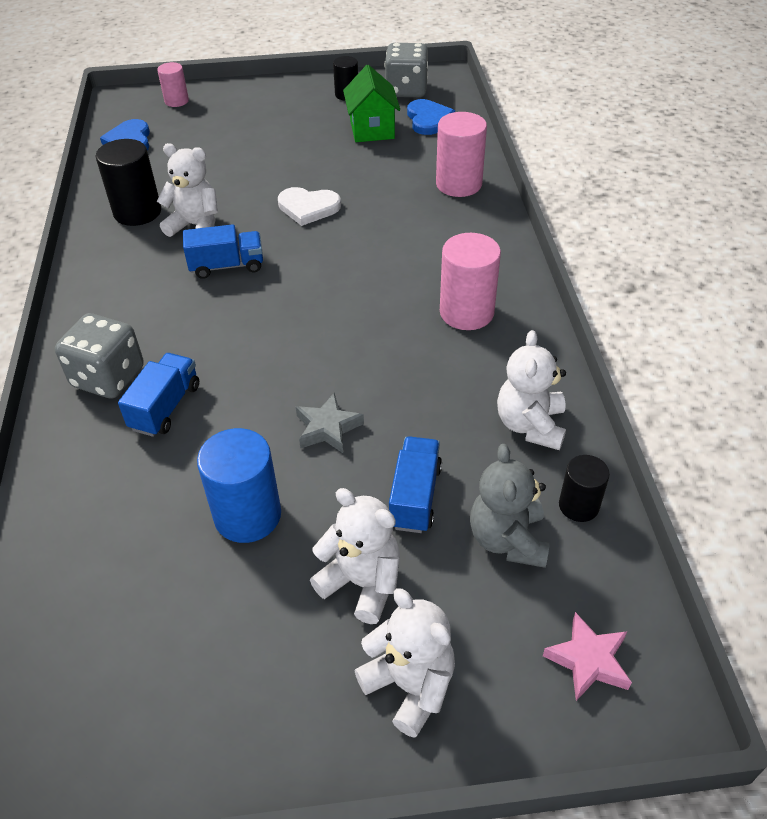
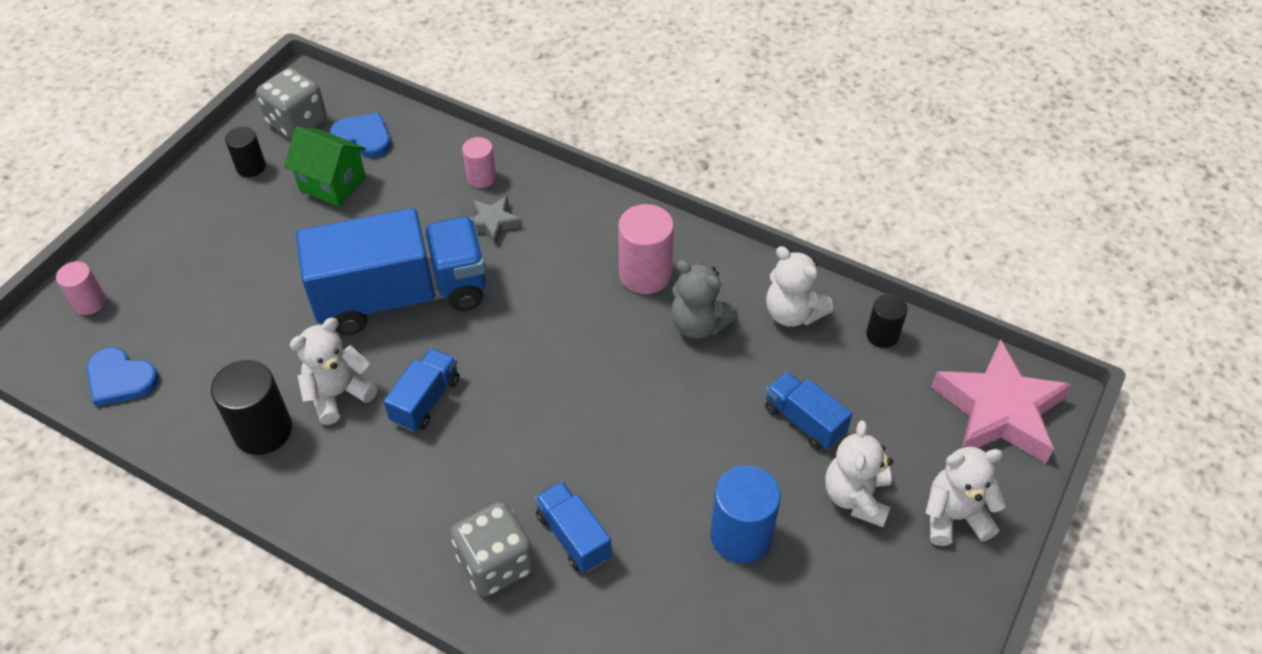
camera: 55 degrees left, 5 degrees up
(308, 207) = (402, 296): white heart -> blue truck
(328, 428) = (693, 436): grey star -> grey star (493, 223)
(362, 583) = (856, 497): white teddy bear -> white teddy bear turned 60 degrees counterclockwise
(458, 184) = (481, 177): pink cylinder -> pink cylinder, size x0.60
(508, 539) = (880, 391): grey teddy bear -> grey teddy bear (699, 324)
(588, 660) = (999, 410): pink star -> pink star, size x2.06

